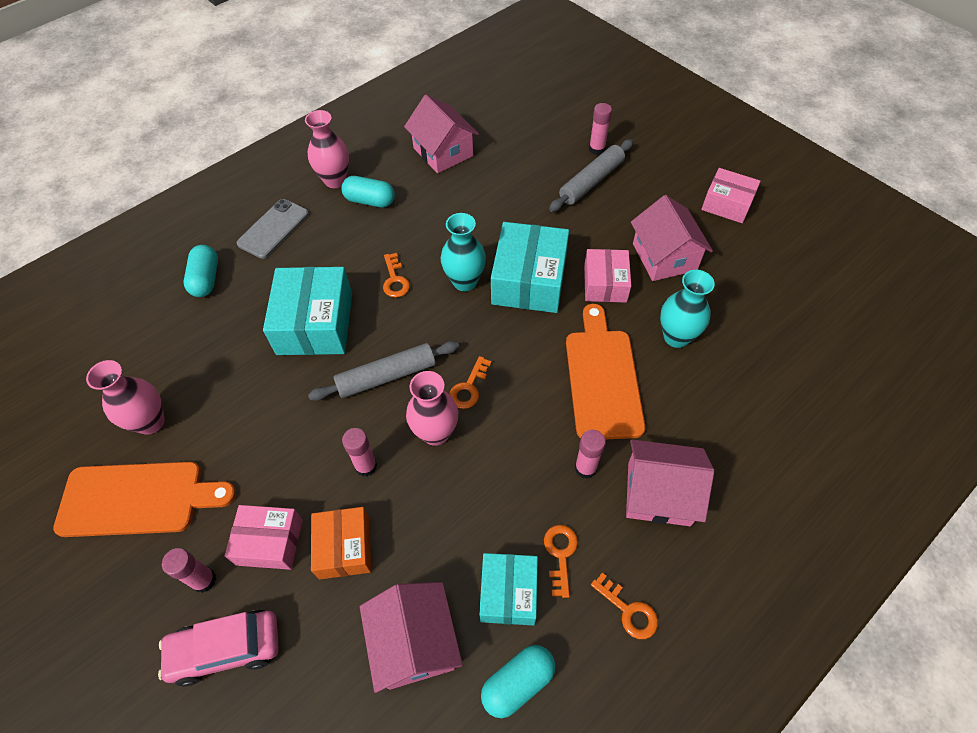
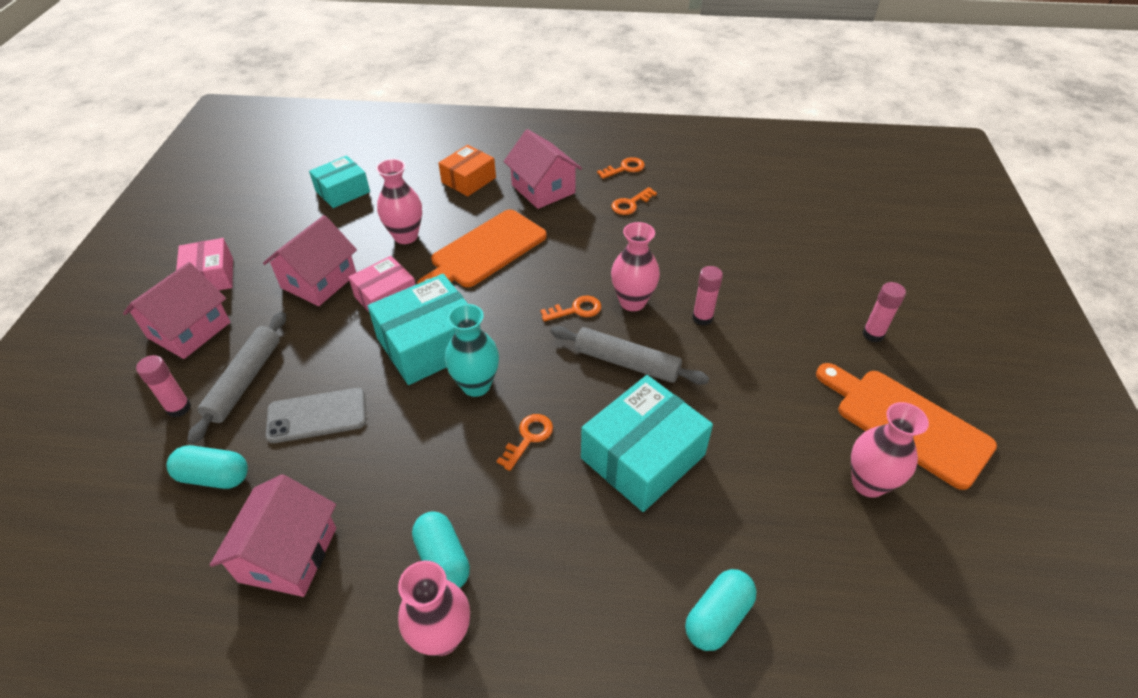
camera: 135 degrees left, 10 degrees down
(226, 649) = (875, 291): pink car -> none
(269, 542) = (809, 324): pink box -> none
(273, 229) = (583, 624): grey phone -> grey phone (317, 416)
(344, 547) = (758, 287): orange box -> orange box (468, 180)
(414, 642) = (752, 225): pink house -> pink house (189, 330)
(508, 593) = (678, 209): turquoise box -> turquoise box (342, 191)
(518, 683) = (711, 183): turquoise capsule -> turquoise capsule (214, 476)
(585, 468) = (564, 223): pink glue stick -> none
(591, 182) = (245, 381): grey rolling pin -> grey rolling pin turned 75 degrees counterclockwise
(628, 611) = (625, 168): orange key -> orange key turned 60 degrees clockwise
(676, 337) = (405, 236): turquoise vase -> pink vase

